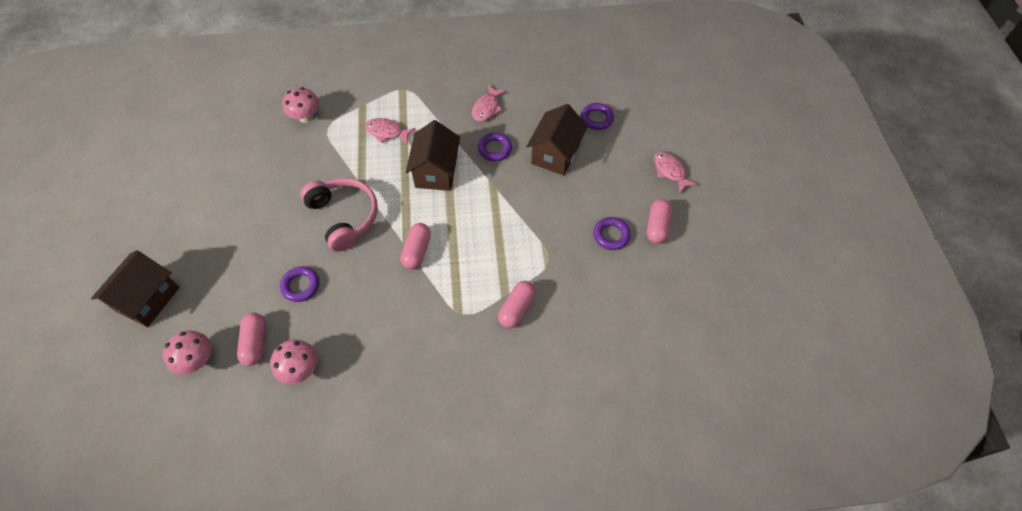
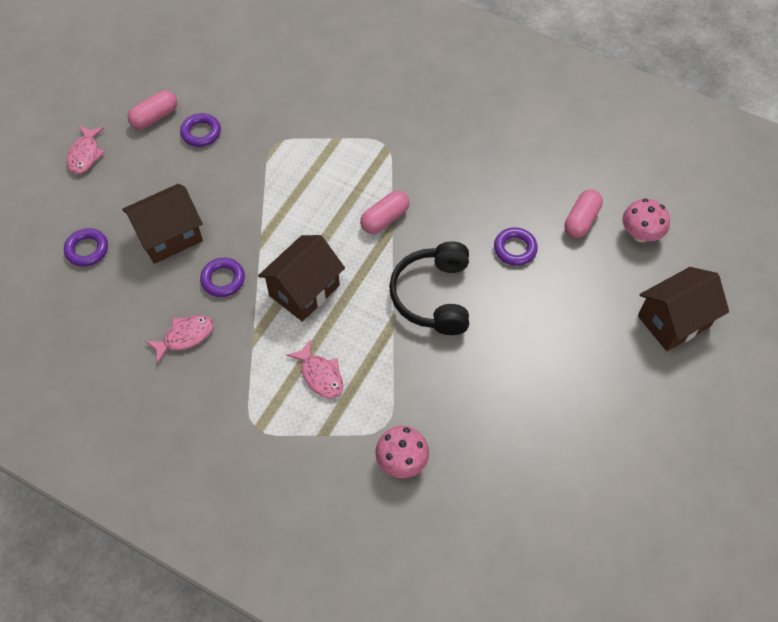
camera: 145 degrees left, 0 degrees up
(300, 369) = (550, 177): pink mushroom -> none
(344, 217) = (433, 296): pink headphones -> black headphones
(517, 309) = (336, 123): pink capsule -> none

